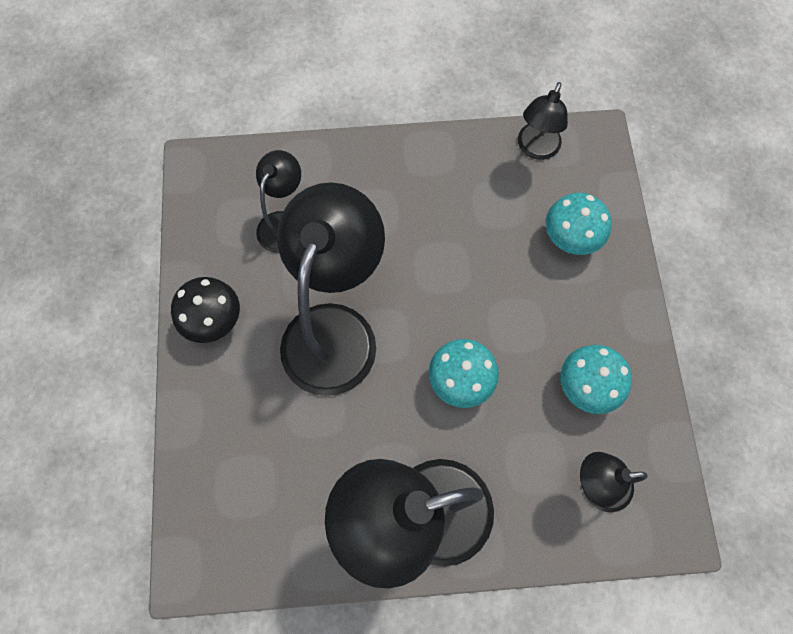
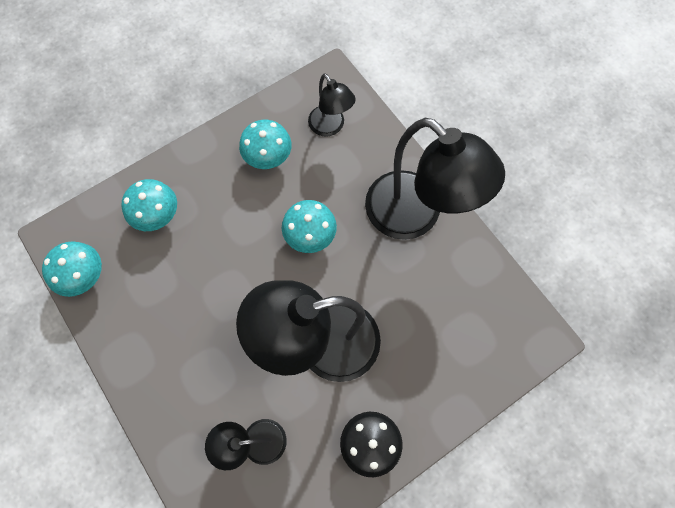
camera: 120 degrees left, 0 degrees up
(535, 149) = (86, 277): black lamp -> turquoise mushroom

